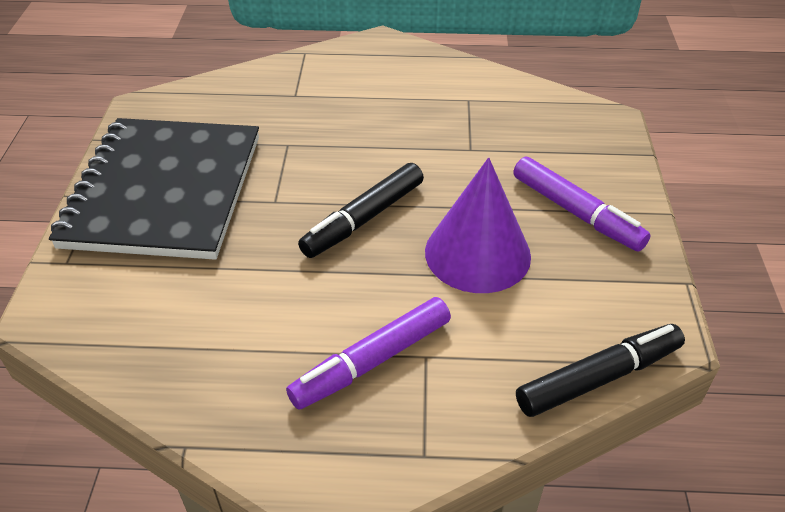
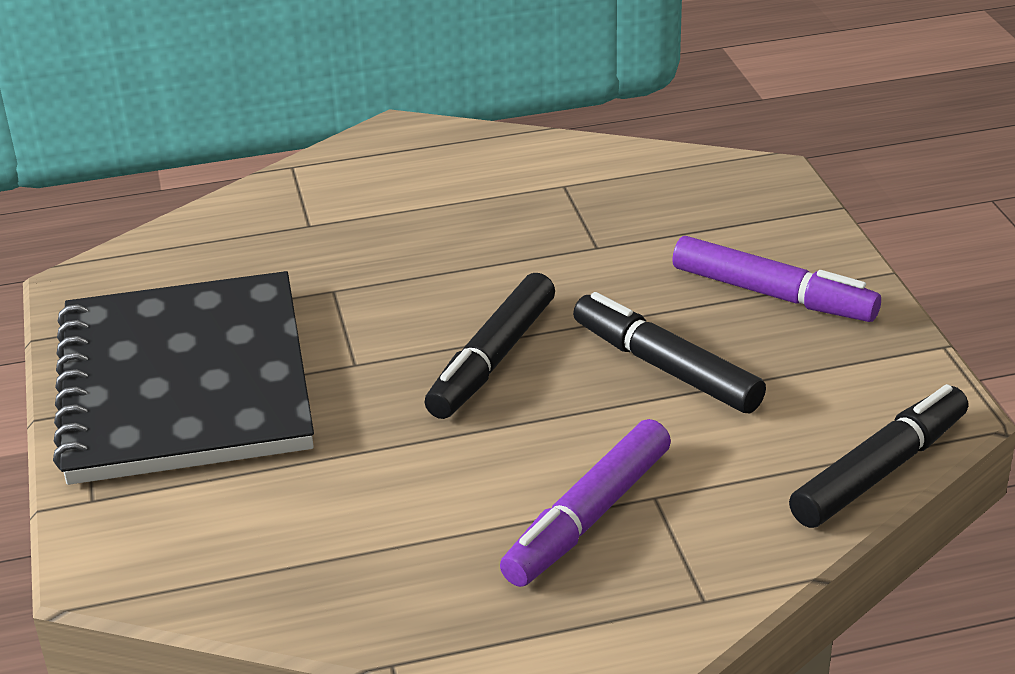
camera: 15 degrees left, 10 degrees down
(477, 253) = (666, 368): purple cone -> black marker

